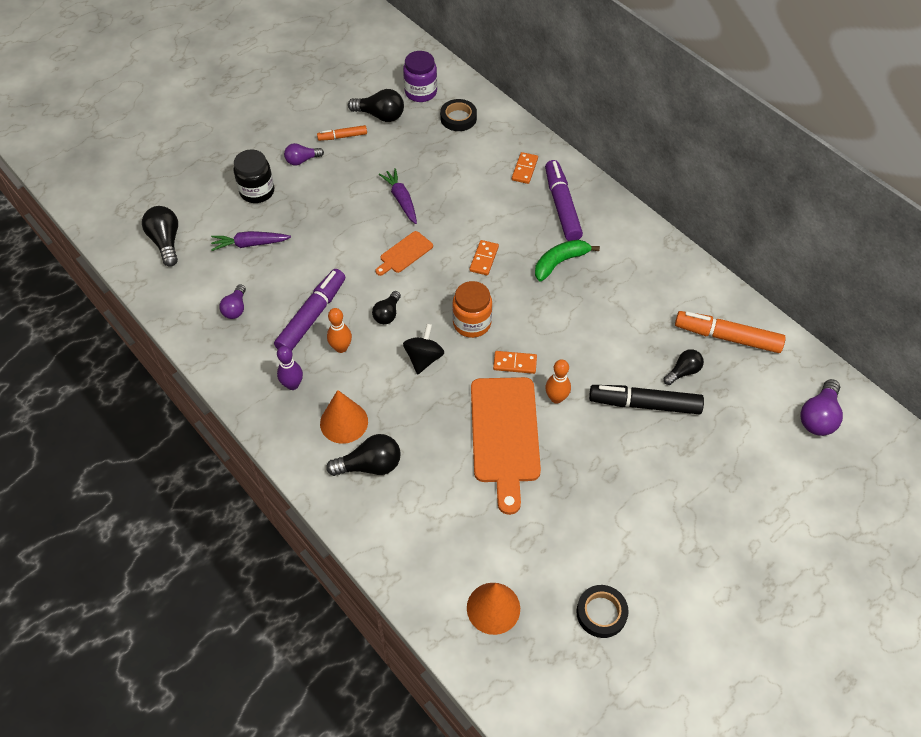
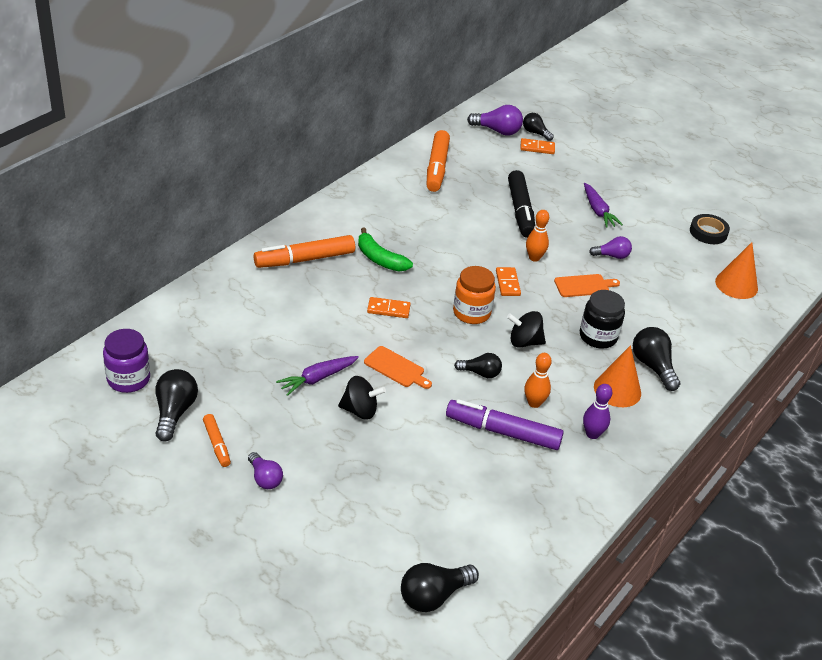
camera: 105 degrees left, 15 degrees down
(235, 308) = (514, 500): purple light bulb -> purple light bulb (612, 256)
(250, 244) = (416, 506): purple carrot -> purple carrot (598, 211)
(257, 191) = (327, 515): black jar -> black jar (598, 337)
(359, 223) = (360, 410): none -> black spinning top
(458, 118) = (175, 342): black tape -> none
(505, 435) = (584, 286): orange cutting board -> orange cutting board, size x0.49
(524, 169) = (255, 286): orange domino -> orange domino (537, 148)
(562, 206) = (305, 259): purple marker -> orange marker
(683, 372) = (480, 190): black light bulb -> black light bulb (535, 133)

